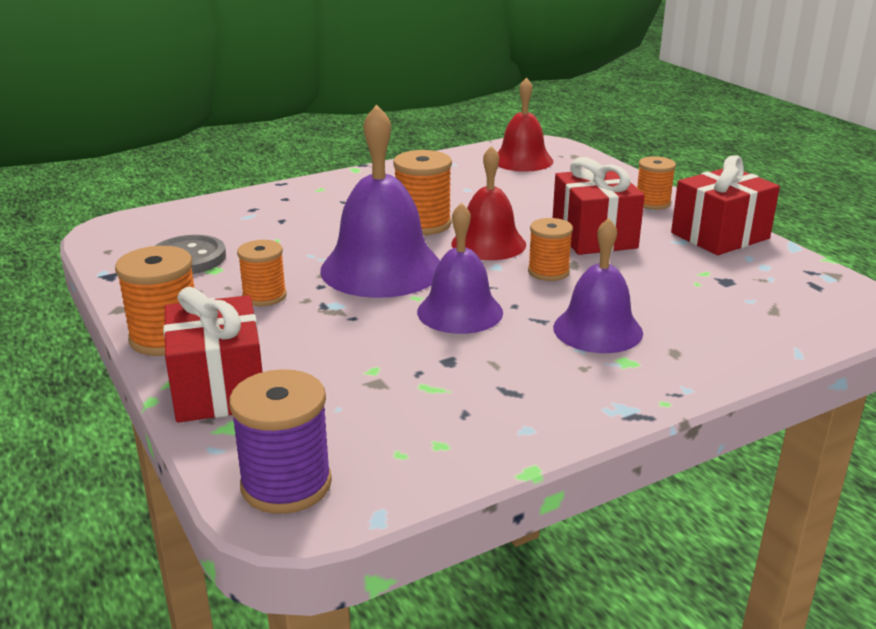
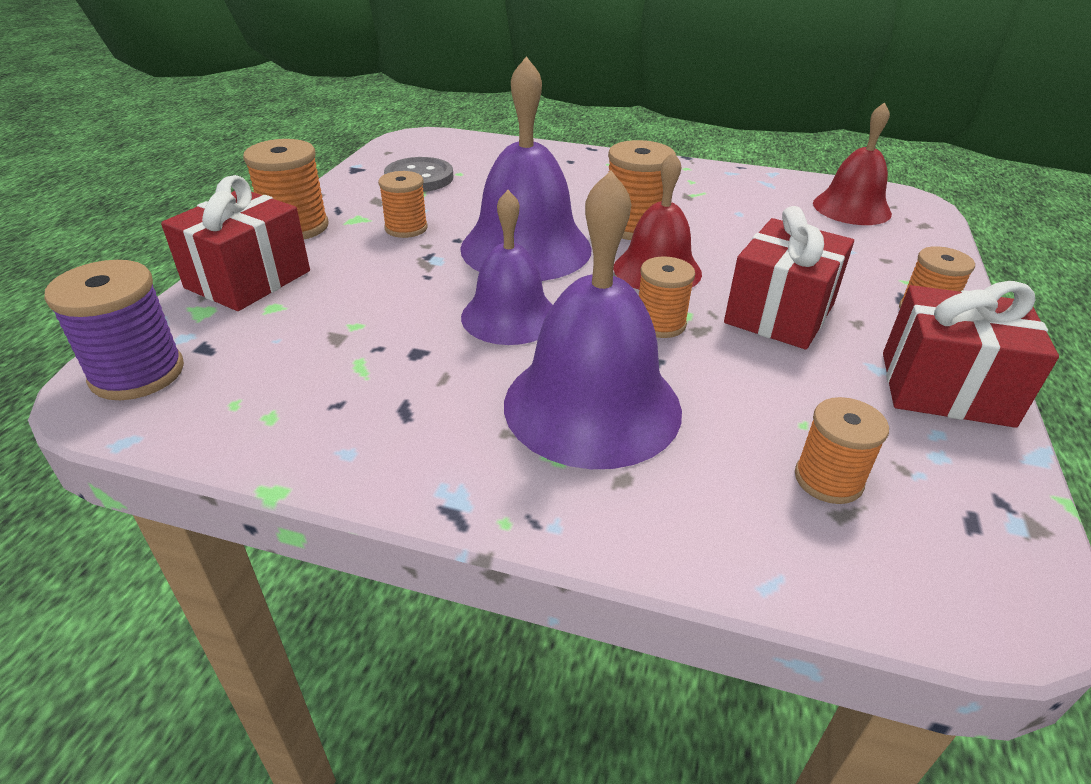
camera: 45 degrees right, 10 degrees up
(597, 330) = (592, 405): purple bell -> purple bell, size x1.55
(747, 300) = (828, 480): none -> orange spool

